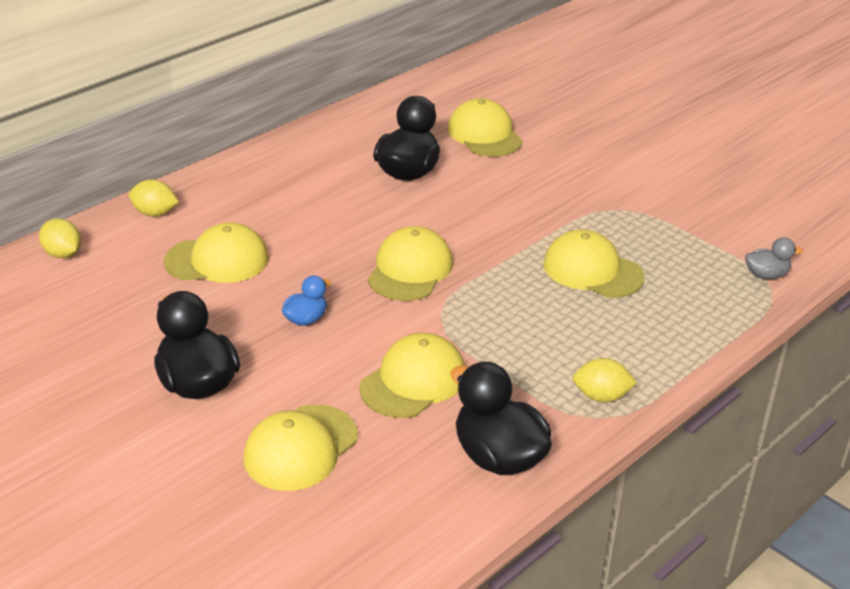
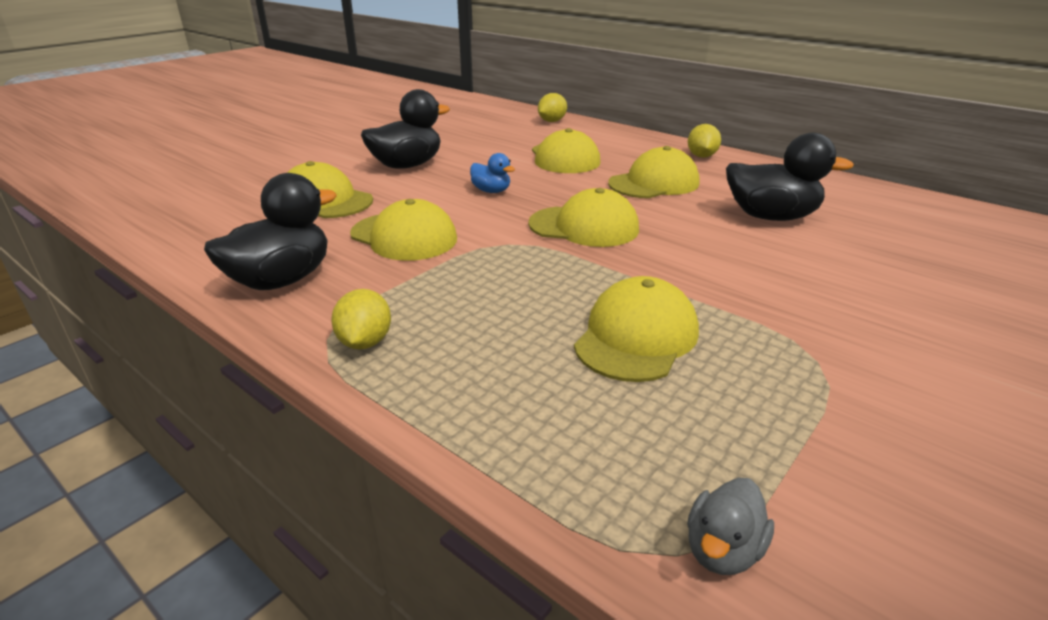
camera: 85 degrees right, 5 degrees down
(155, 213) = (618, 136): yellow lemon -> yellow lemon (701, 156)
(484, 134) = (911, 255): yellow cap -> yellow cap (654, 183)
(766, 275) = (722, 550): grey duck -> grey duck turned 45 degrees clockwise

